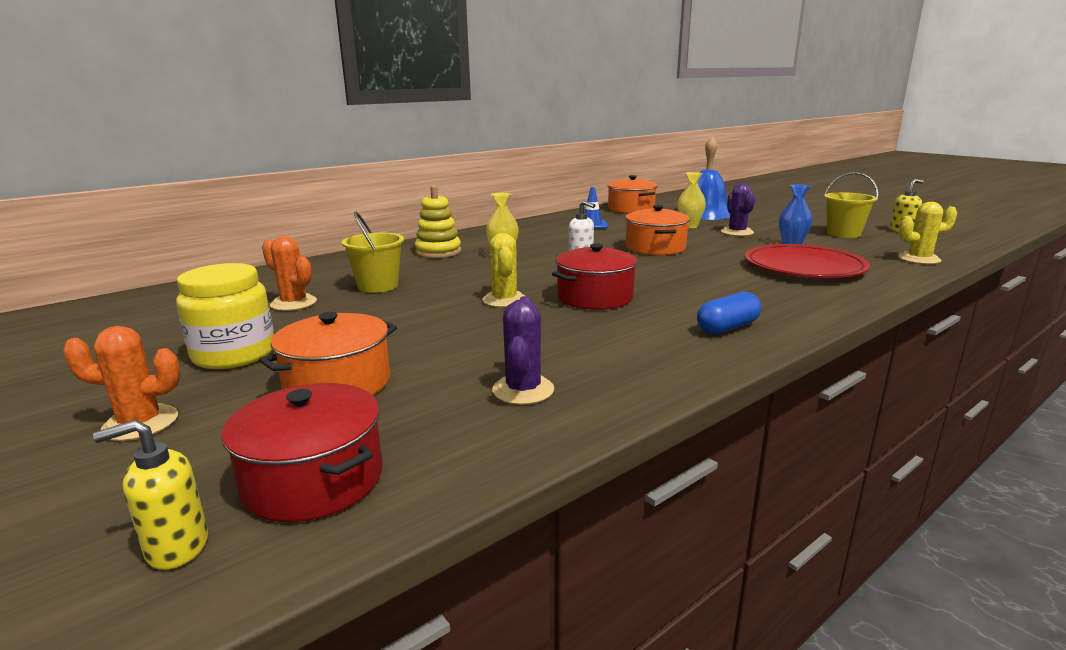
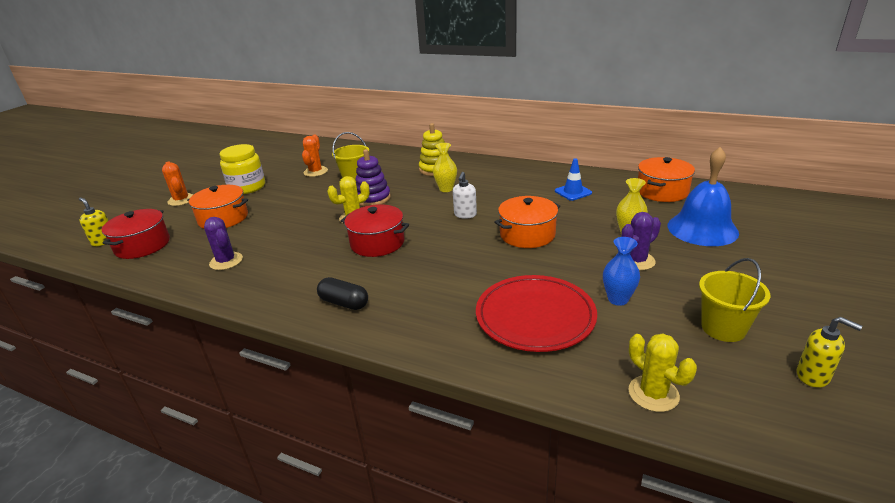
camera: 65 degrees right, 10 degrees up
(463, 285) = (373, 198): none -> purple stacking toy
(523, 390) = (226, 261): purple cactus -> purple cactus turned 75 degrees clockwise
(727, 328) = (344, 303): blue capsule -> black capsule

